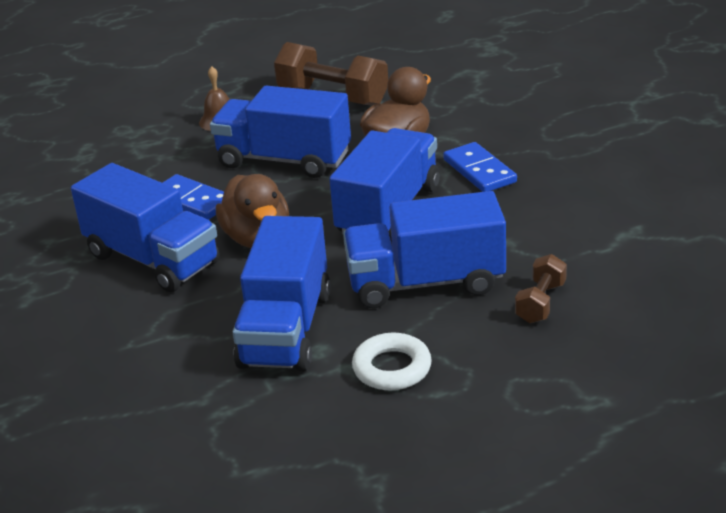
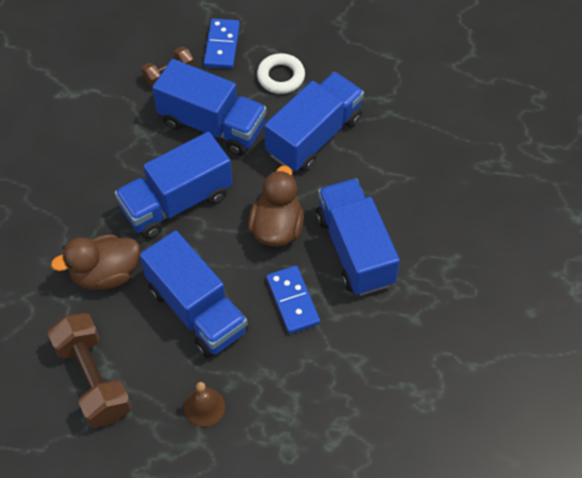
camera: 150 degrees left, 25 degrees up
(479, 171) = (86, 205): blue domino -> blue domino (222, 45)

